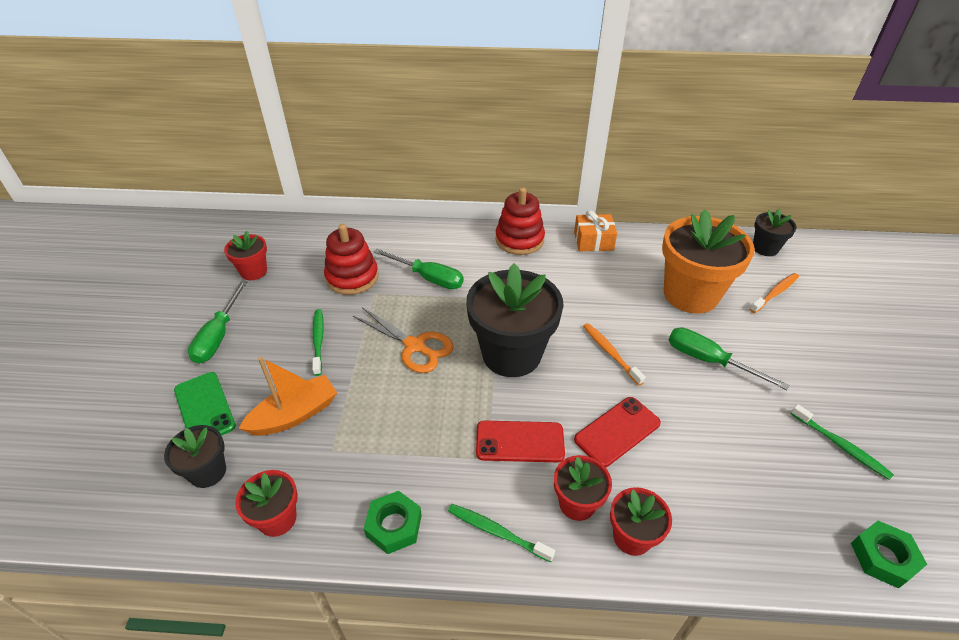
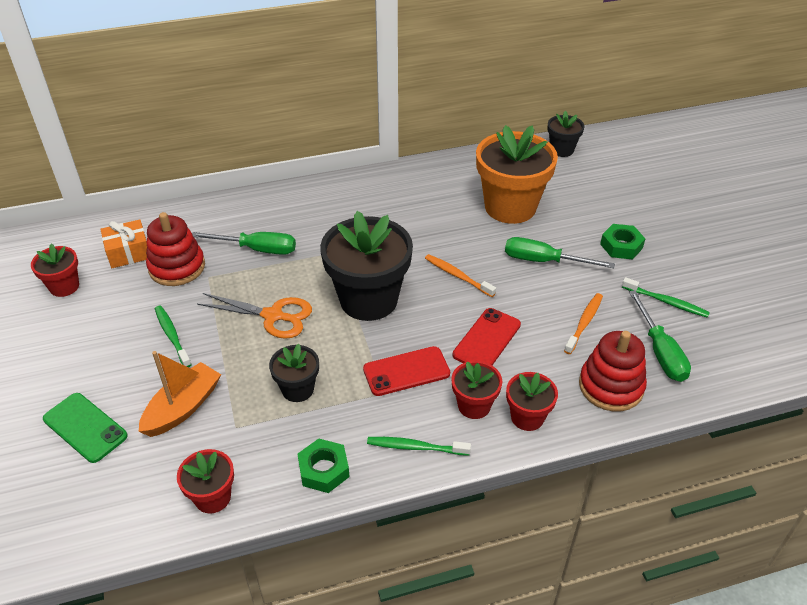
camera: 20 degrees left, 0 degrees up
(208, 472) = (121, 480): black flower pot -> black flower pot (298, 389)
(219, 336) = (61, 358): green screwdriver -> green screwdriver (660, 351)
(519, 240) = (333, 191): red stacking toy -> red stacking toy (611, 386)
(593, 241) = (405, 177): orange gift -> orange gift (128, 252)
(775, 293) = (581, 188): orange toothbrush -> orange toothbrush (584, 323)
(883, 557) = (716, 375): green nut -> green nut (621, 246)

